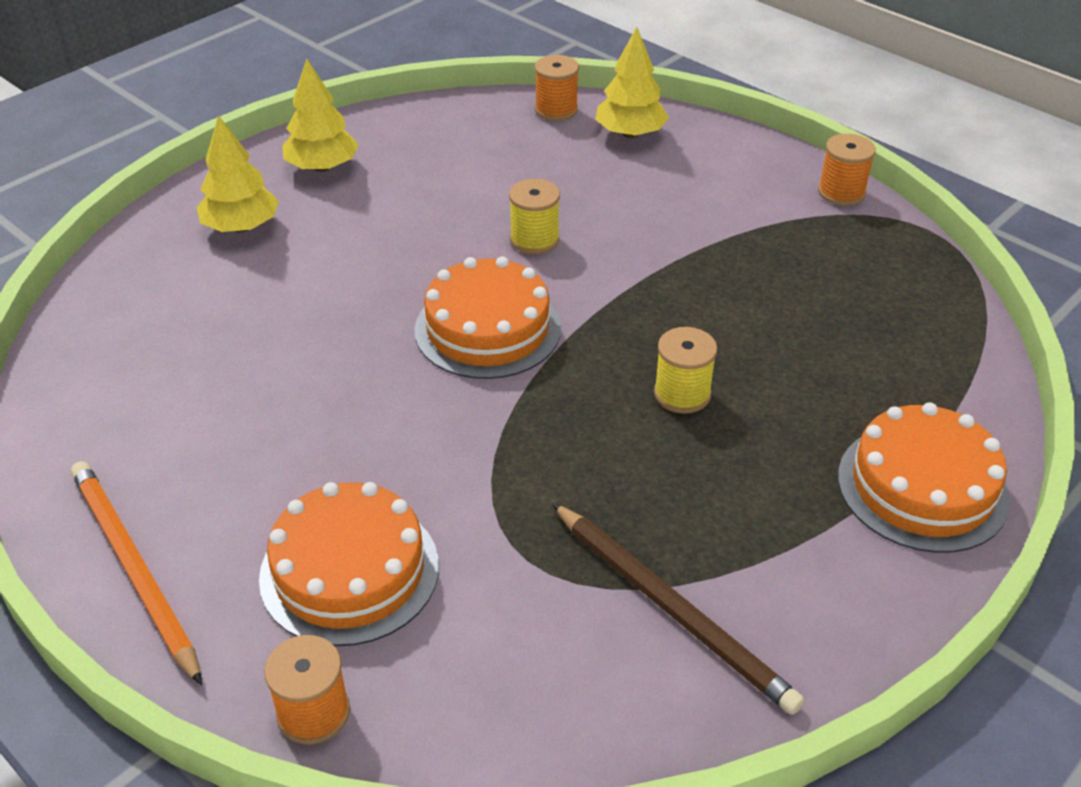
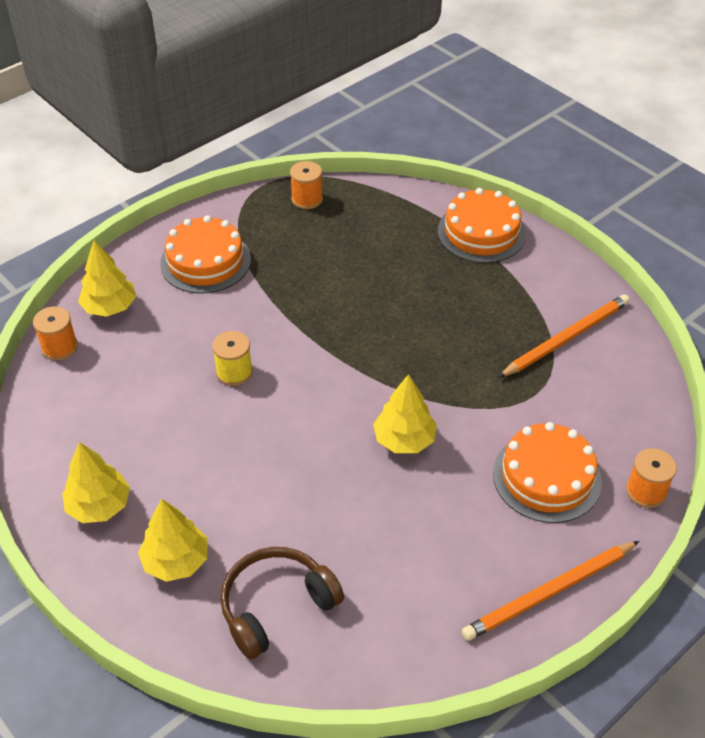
camera: 85 degrees left, 5 degrees up
(165, 306) = (276, 606): none -> brown headphones
(423, 404) = (404, 440): none -> yellow tree
(487, 329) = (331, 403): orange cake -> orange cake (205, 261)
(672, 609) = (566, 338): brown pencil -> orange pencil
(682, 394) = (404, 314): yellow spool -> none
(841, 192) = (215, 213): orange spool -> orange spool (307, 199)

